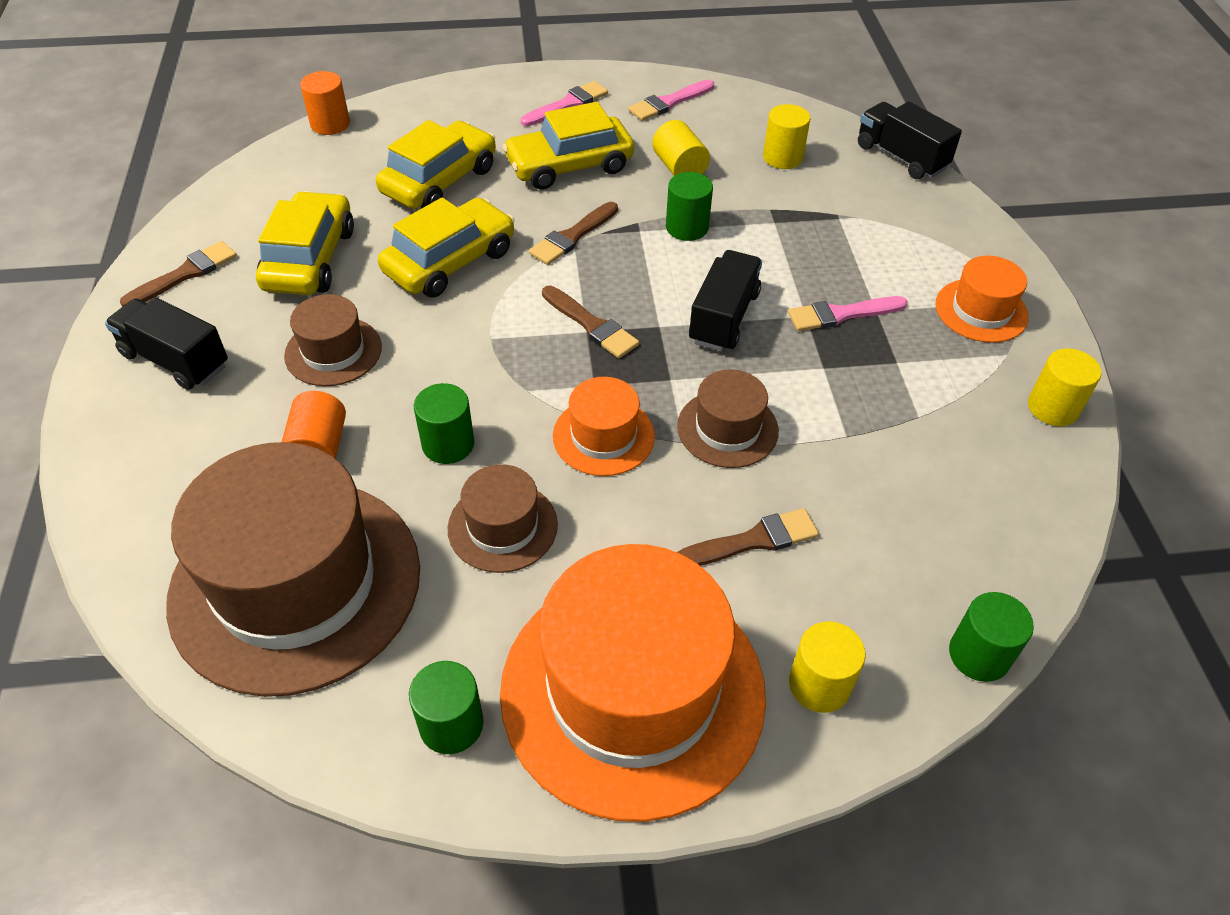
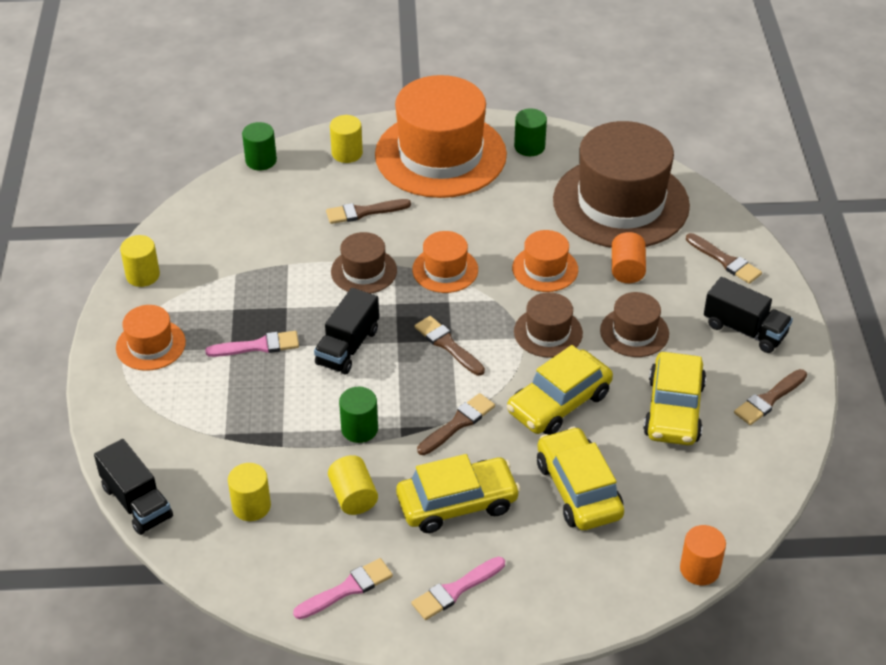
camera: 175 degrees left, 5 degrees down
(155, 471) = (725, 261): none -> brown brush
(439, 180) = (578, 489): yellow car -> yellow car turned 120 degrees clockwise
(448, 444) = (545, 269): green cylinder -> orange hat
(502, 526) = (508, 224): brown hat -> brown hat (548, 332)

